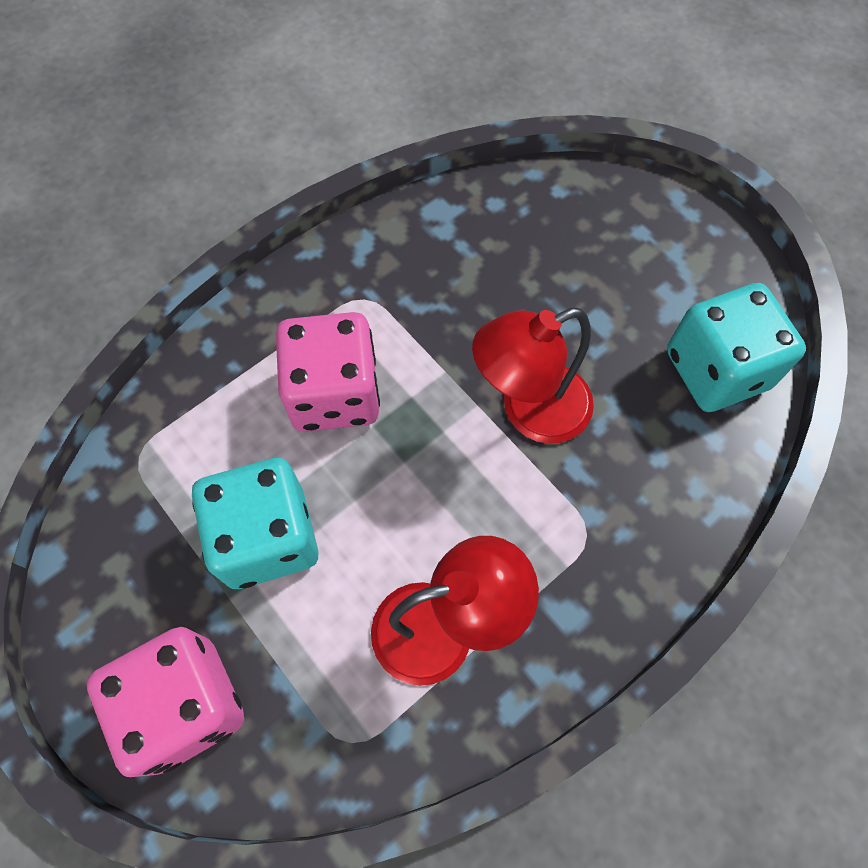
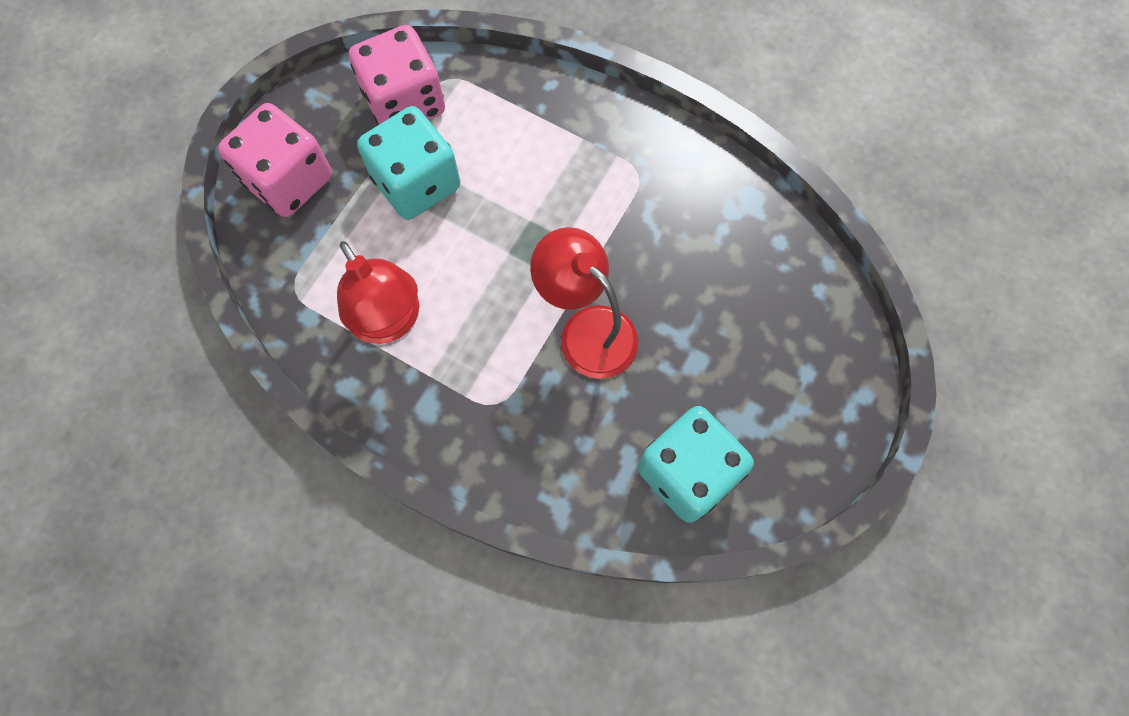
camera: 70 degrees right, 5 degrees up
(334, 394) = (545, 184): pink dice -> pink dice (405, 103)

